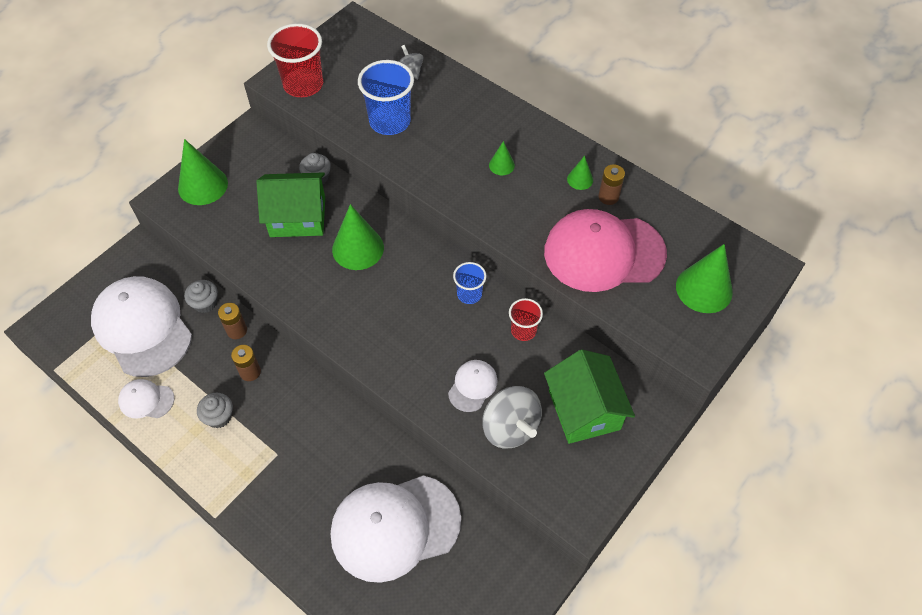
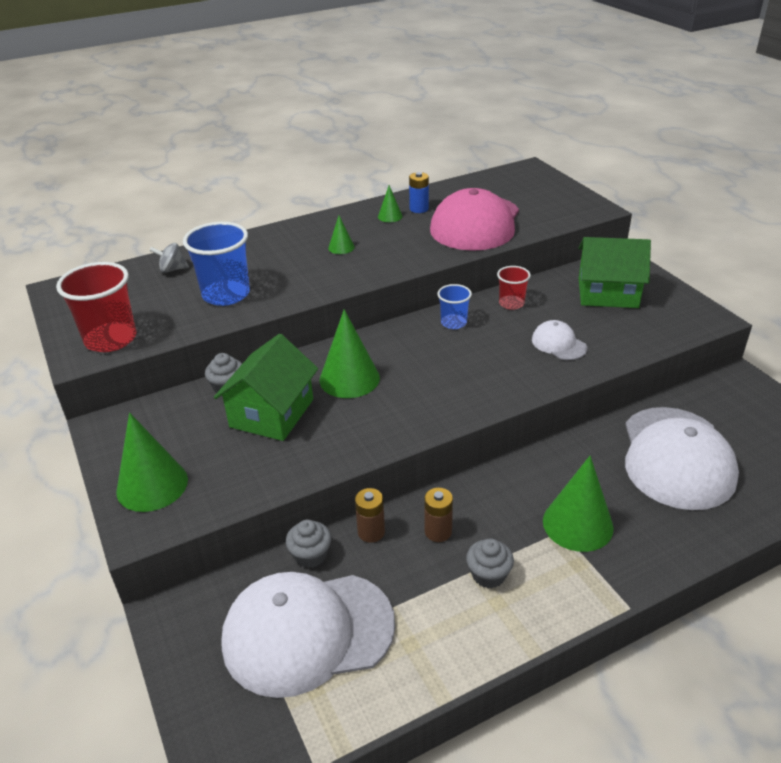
camera: 65 degrees left, 20 degrees down
(146, 400) = (429, 650): white cap -> none
(510, 427) = (612, 333): grey spinning top -> none
(608, 197) = (419, 209): brown battery -> blue battery
(704, 289) = (537, 193): green cone -> green cone (577, 524)

